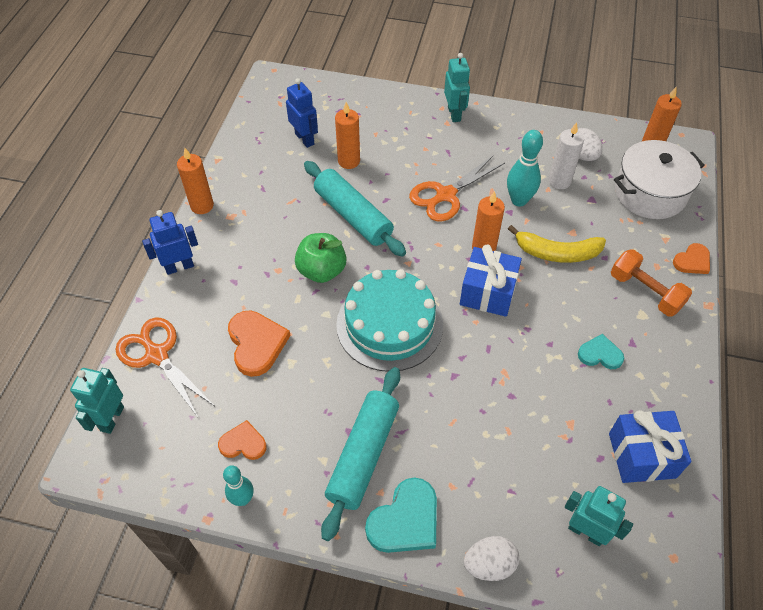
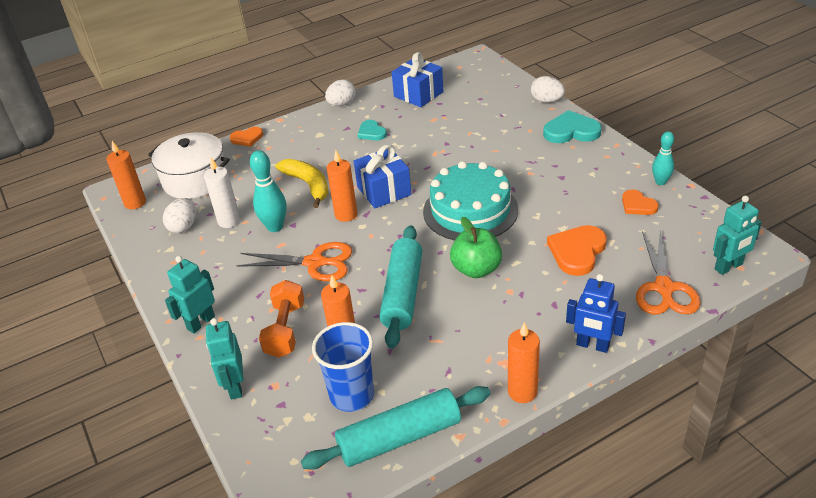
camera: 130 degrees left, 15 degrees down
(305, 139) = (352, 395): blue robot -> blue cup
(363, 455) = (565, 163): turquoise rolling pin -> turquoise rolling pin (400, 438)
(586, 532) = (485, 88): turquoise robot -> turquoise robot (235, 386)
(645, 292) = (298, 141): orange dumbbell -> orange dumbbell (285, 330)
(691, 373) = (342, 104): none -> white egg
(692, 261) = (247, 138): orange heart -> orange heart turned 150 degrees clockwise

